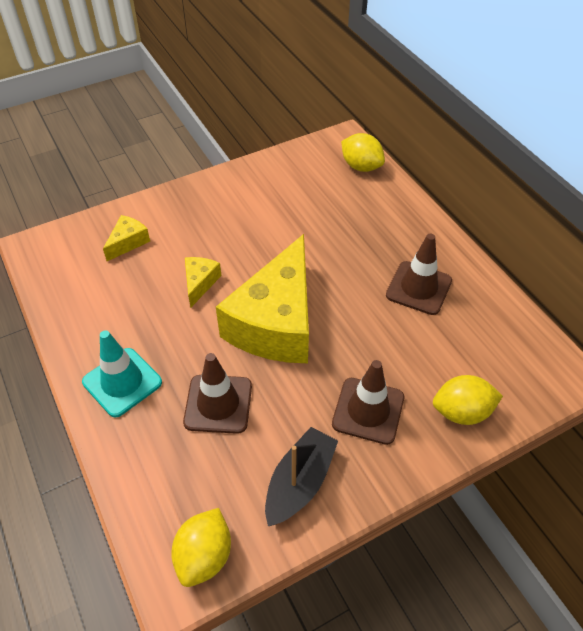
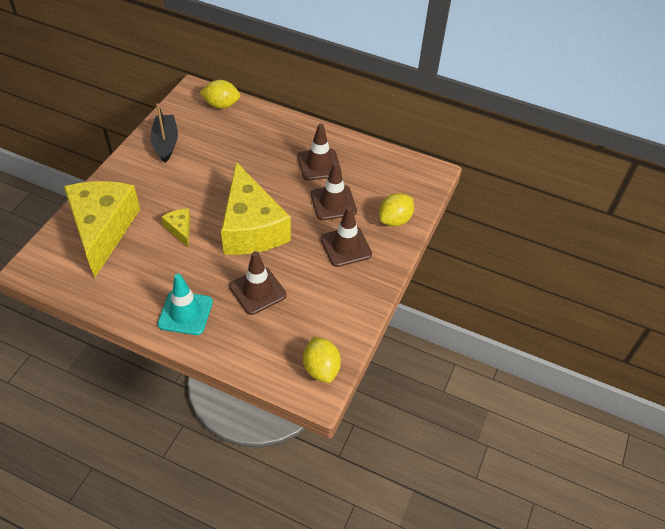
camera: 40 degrees left, 0 degrees up
(128, 242) = (102, 229): yellow cheese -> yellow cheese, size x2.40
(299, 483) = (340, 303): black boat -> black boat (165, 143)
(398, 345) = (333, 203): none -> brown traffic cone

